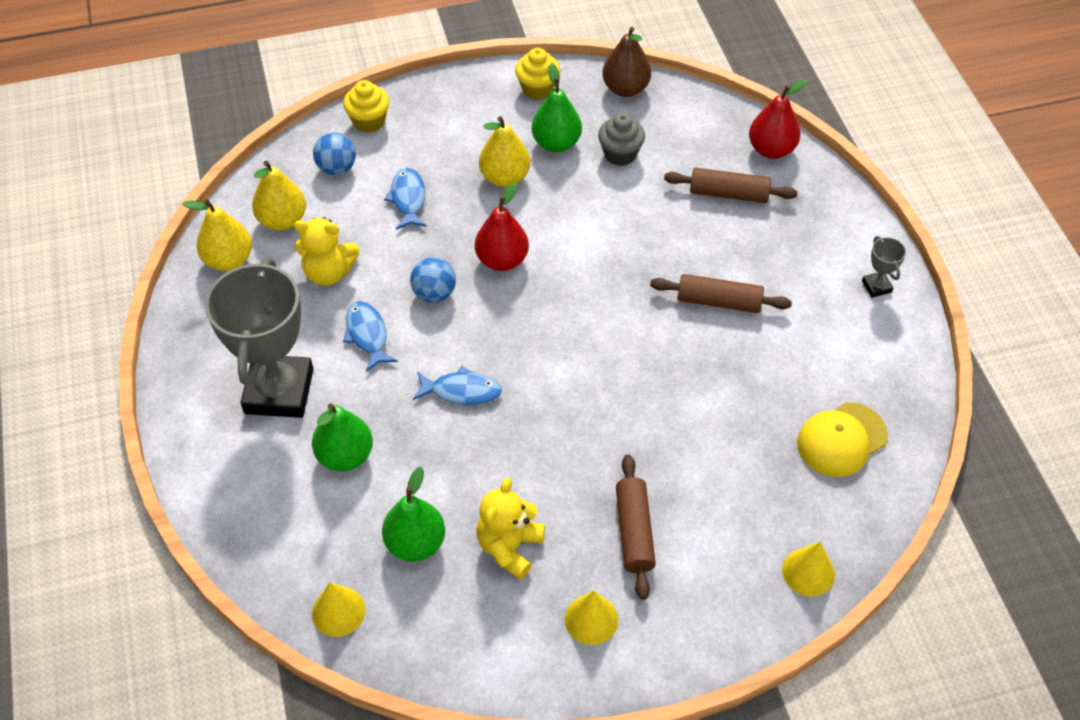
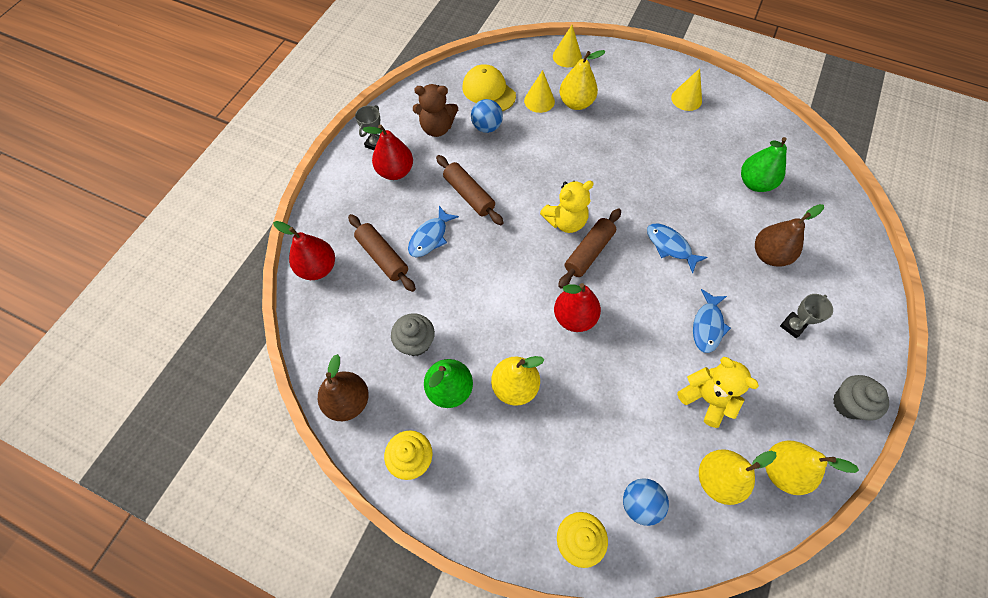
camera: 140 degrees left, 10 degrees up
(189, 351) = (848, 403): none -> grey cupcake
(279, 391) = (792, 326): grey trophy -> grey trophy, size x0.40
(338, 611) = (818, 177): yellow cone -> yellow cone (539, 101)
(345, 455) = (769, 255): green pear -> brown pear
(408, 199) = (602, 423): blue fish -> blue fish (430, 237)
(434, 294) = (640, 324): blue ball -> blue ball (486, 127)
(509, 547) = (704, 150): yellow teddy bear -> yellow teddy bear (565, 221)
(634, 532) = (633, 118): brown rolling pin -> brown rolling pin (589, 252)
(723, 502) = (576, 103): none -> yellow pear
(819, 273) = (395, 171): none -> red pear
(839, 349) = (437, 128): none -> brown teddy bear
(841, 440) = (488, 91): yellow cap -> yellow cap turned 135 degrees counterclockwise

